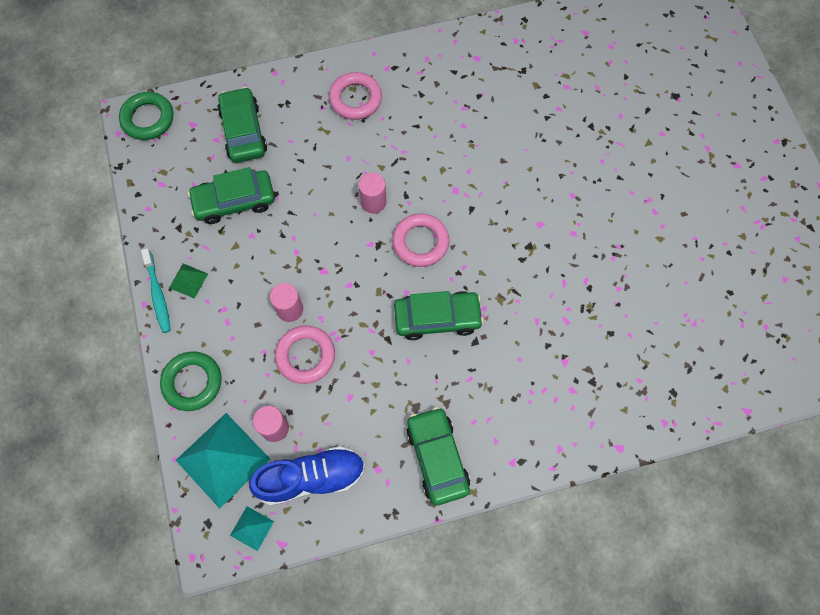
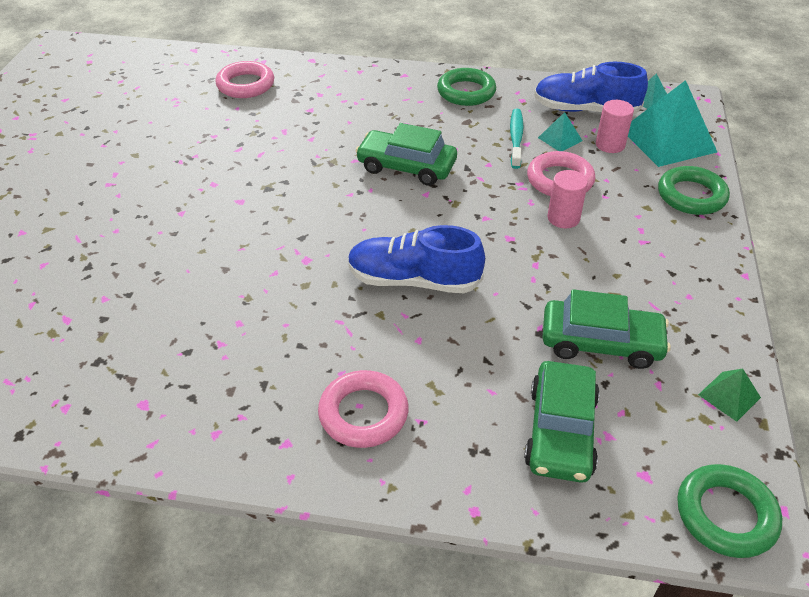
camera: 155 degrees left, 25 degrees down
(158, 294) = (725, 278): turquoise toothbrush -> turquoise toothbrush (516, 138)
(188, 280) = (683, 279): green pyramid -> green pyramid (729, 396)
(322, 416) = (560, 139): none -> turquoise pyramid
(373, 202) = (413, 280): pink cylinder -> blue shoe
(420, 242) = (382, 226): pink ring -> pink ring (246, 85)
(437, 458) = (466, 92): green car -> green ring

